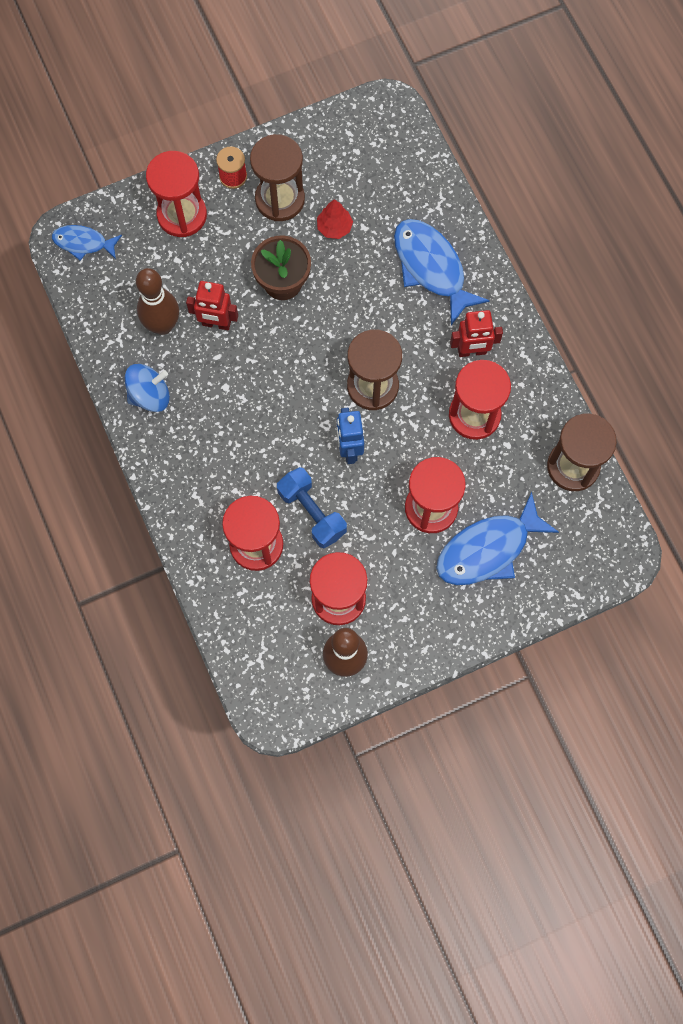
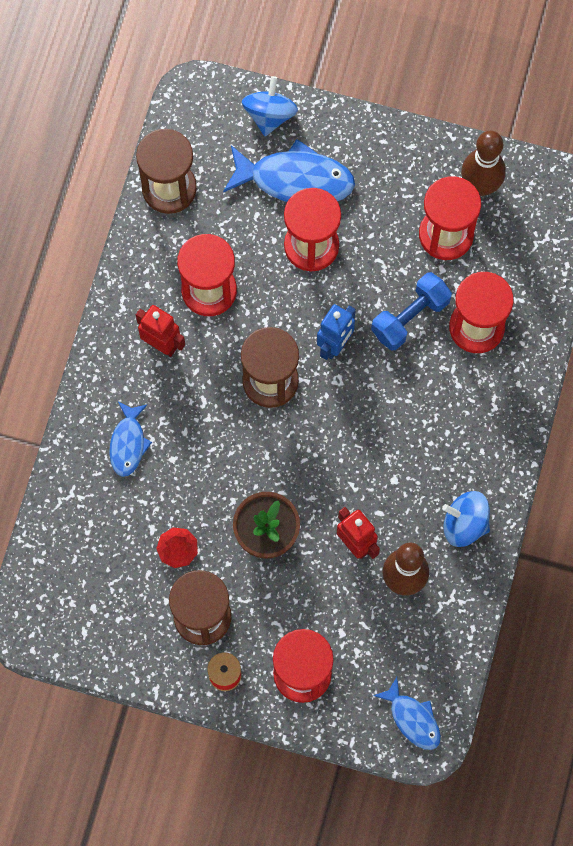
camera: 140 degrees left, 0 degrees up
(312, 512) = (410, 317): blue dumbbell -> blue dumbbell turned 45 degrees clockwise
(431, 268) = (128, 443): blue fish -> blue fish, size x0.58
(553, 585) = (269, 115): none -> blue spinning top

